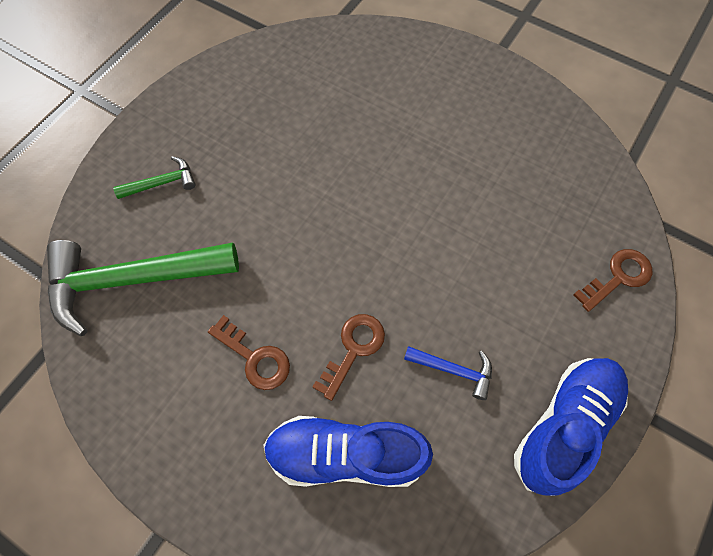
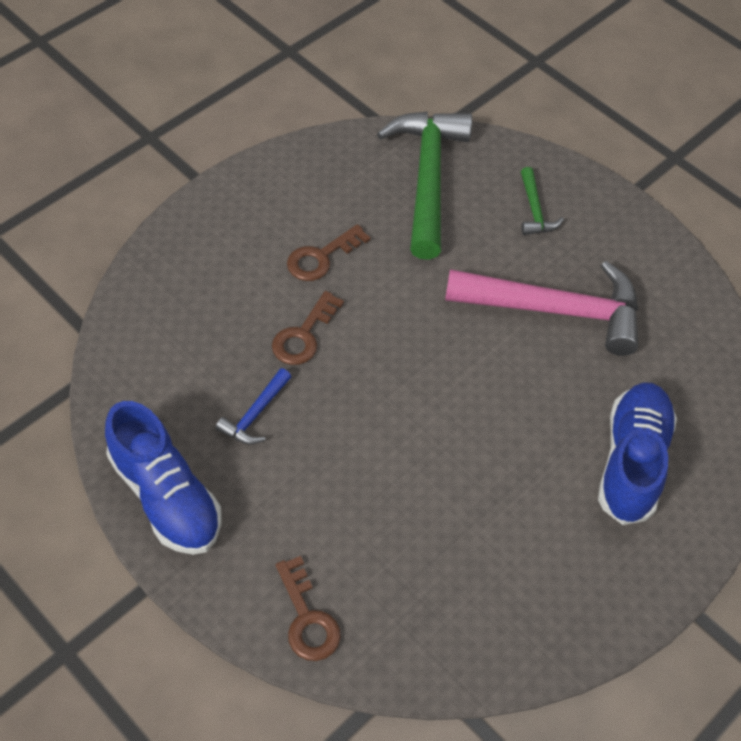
camera: 100 degrees right, 10 degrees down
(273, 153) = (555, 310): none -> pink hammer
(345, 454) = (209, 308): blue shoe -> blue shoe (632, 461)
(353, 350) = (304, 335): brown key -> brown key turned 75 degrees clockwise

